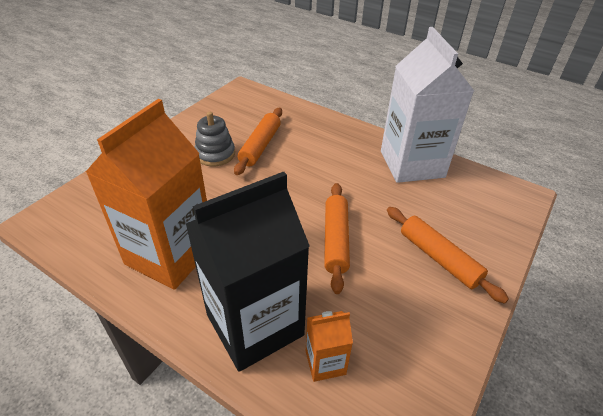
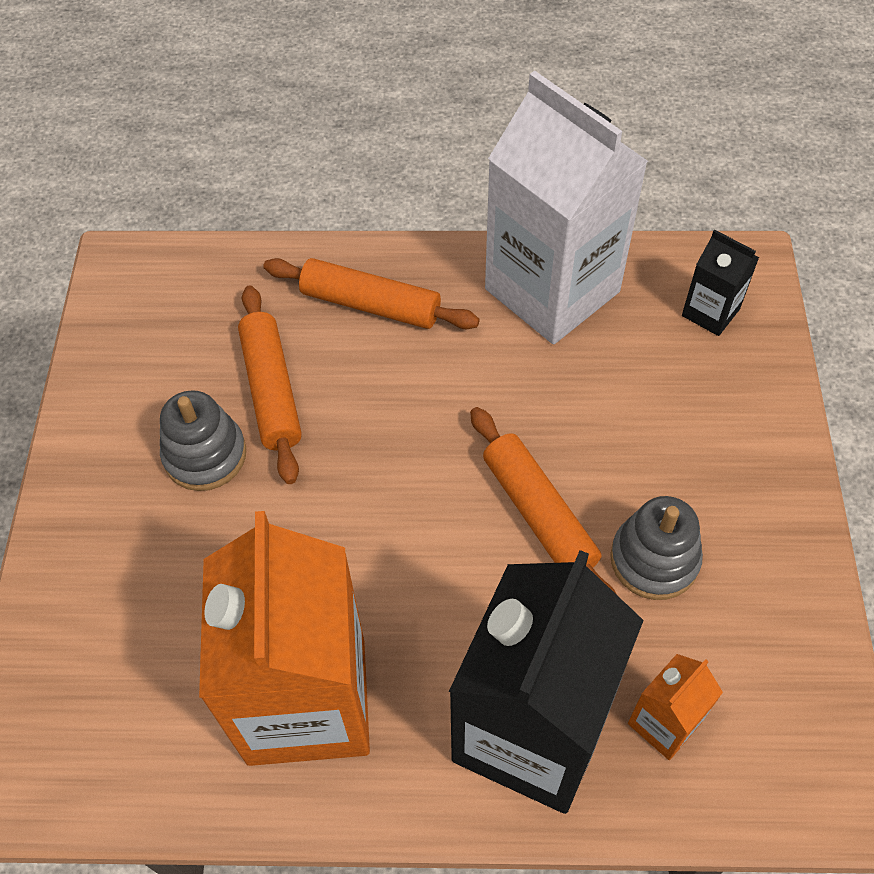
camera: 30 degrees left, 15 degrees up
(379, 287) = (654, 559): none -> grey stacking toy
(439, 258) = (701, 457): orange rolling pin -> orange rolling pin (370, 304)
(488, 204) = (710, 312): none -> black carton

